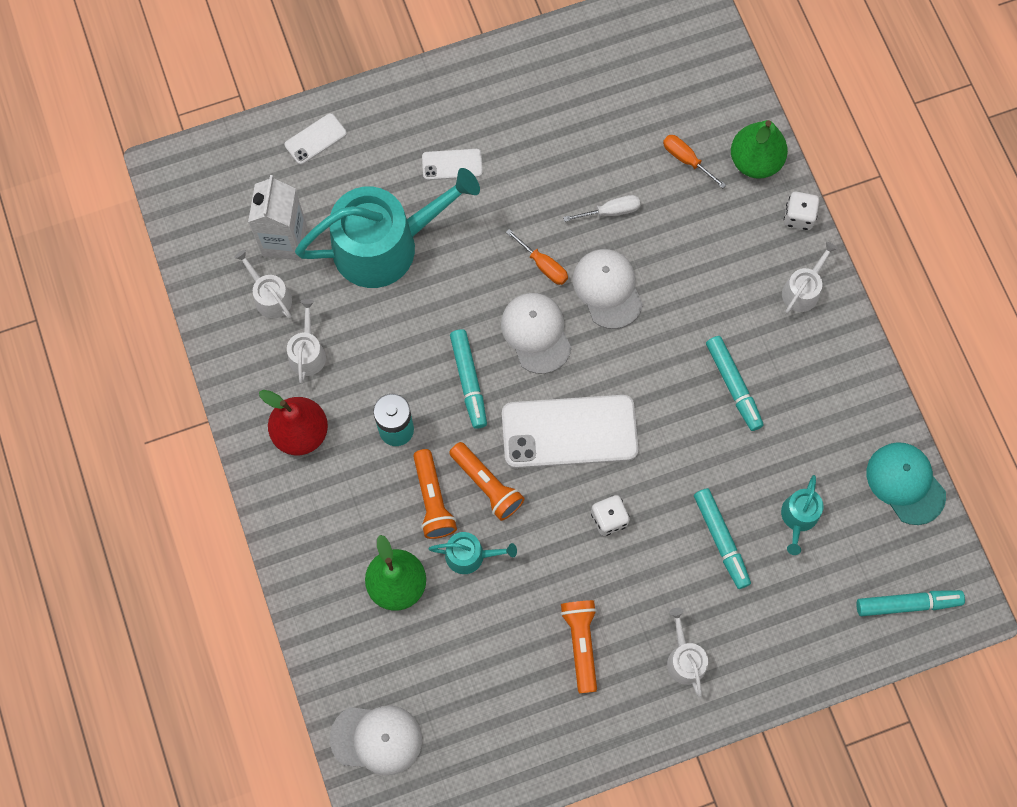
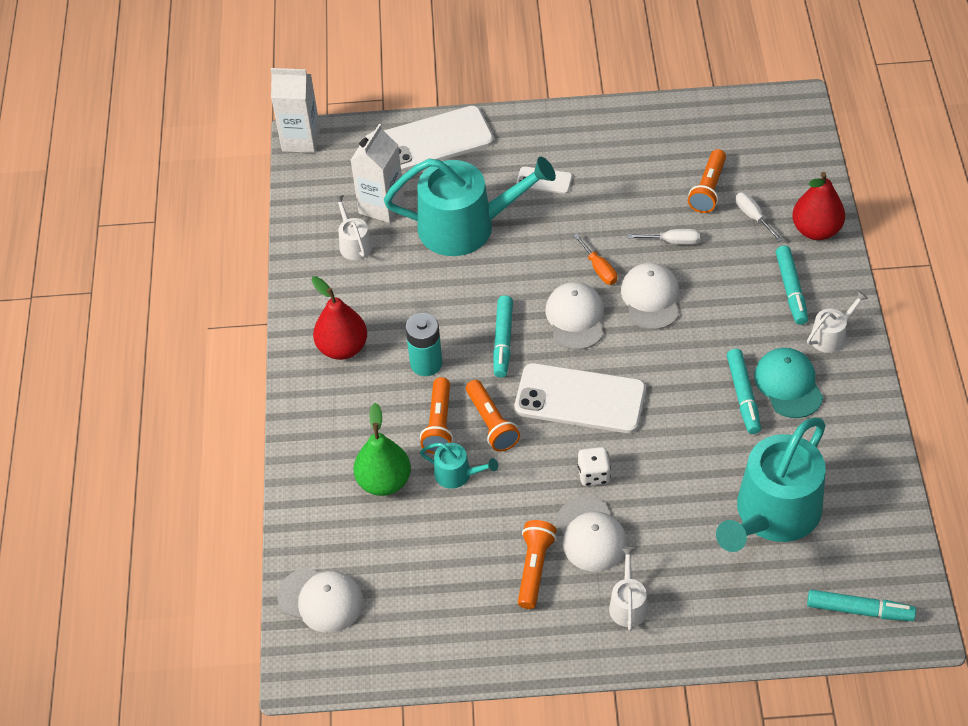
camera: 20 degrees right, 20 degrees down
(165, 173) = (301, 140): none -> white carton
(307, 352) = (370, 290): white watering can -> none
(315, 139) = (434, 140): white phone -> white phone, size x2.13
(626, 589) = (591, 534): none -> white cap
(630, 135) = (708, 189): none -> orange flashlight
(686, 160) = (753, 217): orange screwdriver -> white screwdriver
(721, 540) = (693, 515): turquoise marker -> turquoise marker (791, 290)
(755, 161) = (816, 230): green pear -> red pear
(798, 217) = (844, 279): white dice -> none
(798, 518) = (773, 514): turquoise watering can -> turquoise watering can, size x2.28
(905, 483) = (885, 510): turquoise cap -> turquoise cap (788, 385)

